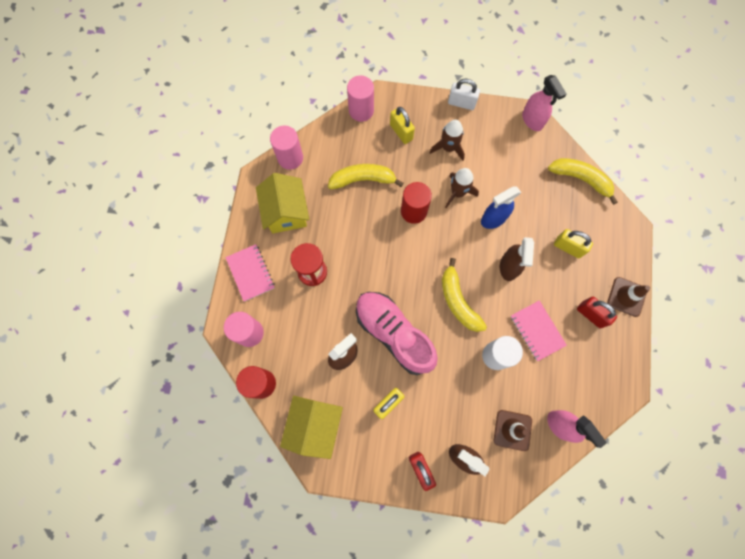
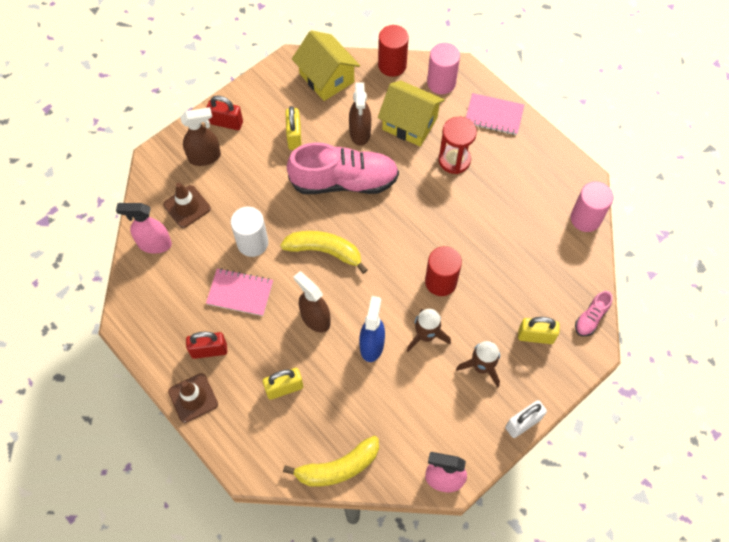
camera: 130 degrees right, 10 degrees down
(286, 212) = (530, 178): yellow house -> yellow house (409, 123)
(361, 110) = (591, 318): pink cylinder -> pink shoe
(362, 179) = (511, 263): yellow banana -> none

